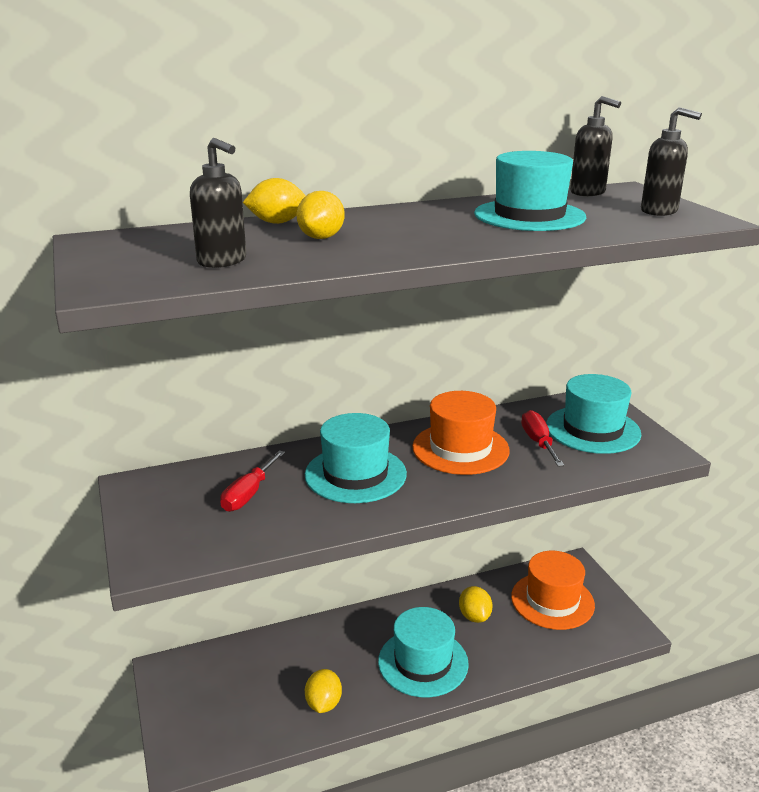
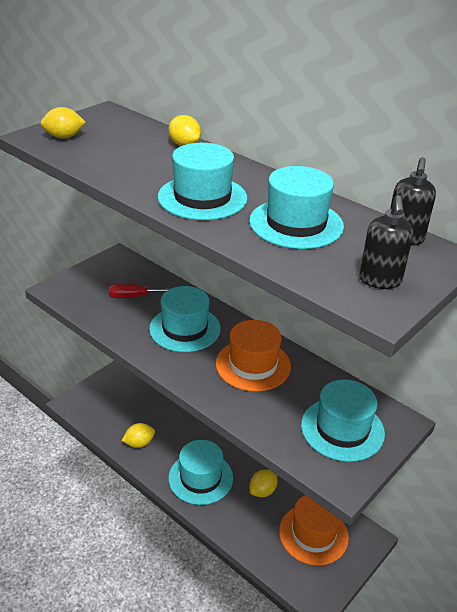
camera: 60 degrees right, 10 degrees up
(222, 261) = (95, 151): black soap dispenser -> none
(321, 237) = (165, 165): yellow lemon -> yellow lemon (64, 137)
(431, 236) = (202, 197): none -> turquoise hat
(538, 442) = (295, 402): red screwdriver -> none

